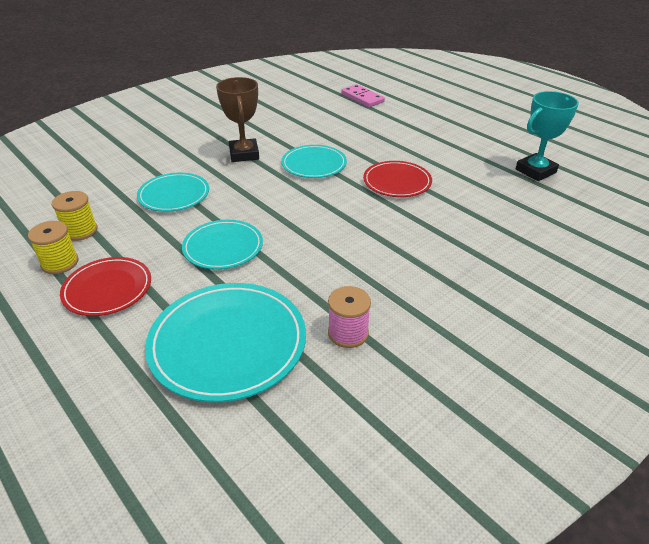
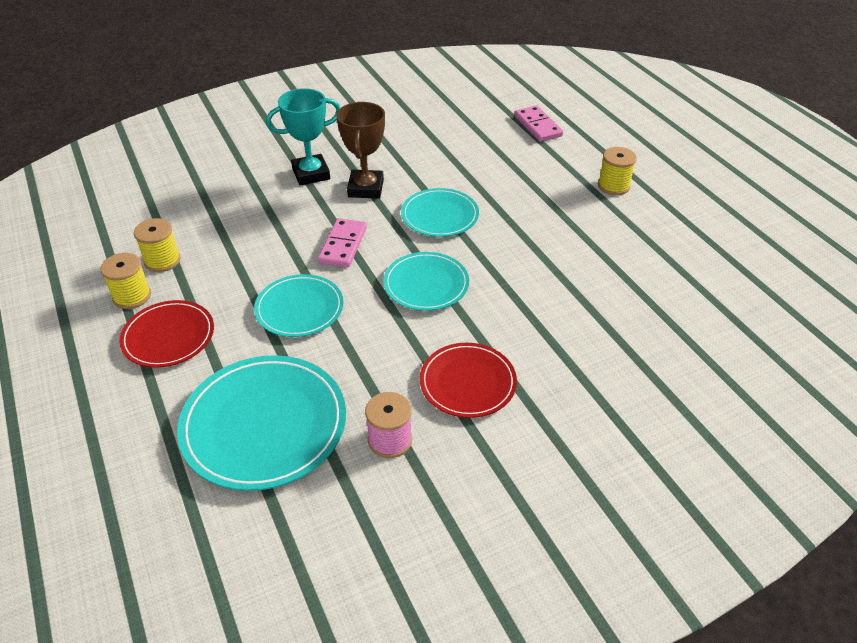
camera: 15 degrees right, 5 degrees up
(174, 195) = (271, 231): turquoise plate -> turquoise plate (426, 284)
(242, 196) = (343, 245): none -> pink domino
(397, 182) = (527, 257): red plate -> red plate (467, 382)
(438, 128) = (613, 186): none -> yellow spool
(535, 171) = (707, 270): turquoise trophy -> turquoise trophy (311, 174)

